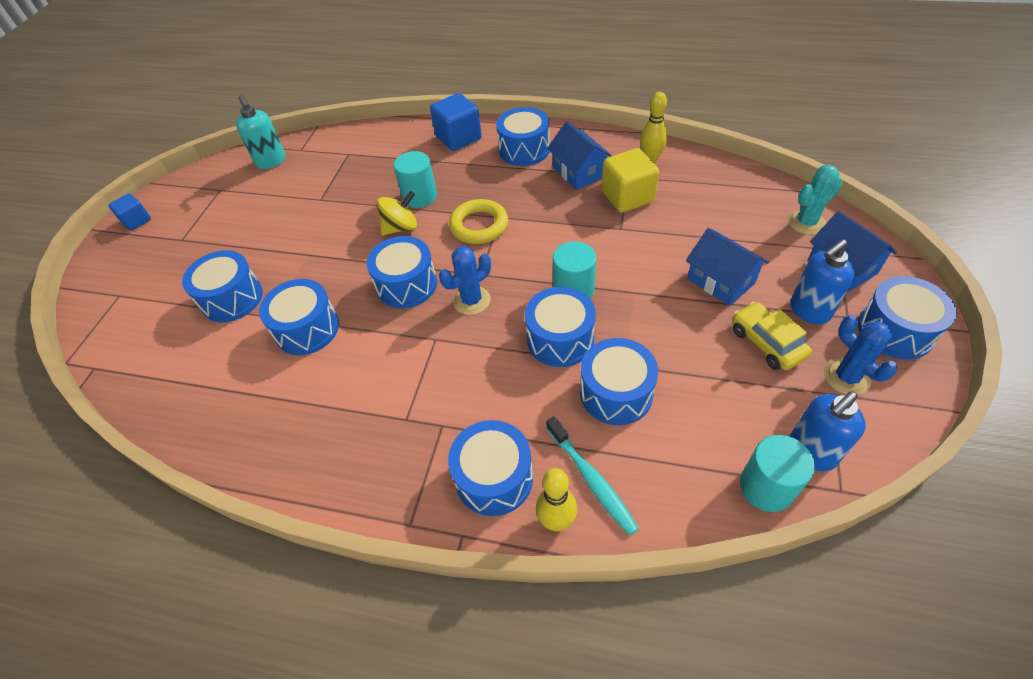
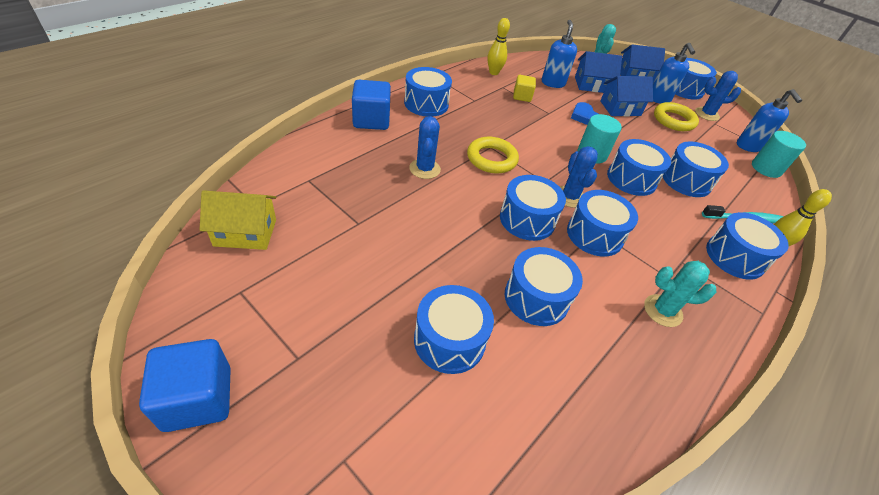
camera: 70 degrees left, 5 degrees down
(136, 221) = (198, 398): blue cube -> blue cube, size x1.66
(271, 161) = (245, 233): turquoise soap dispenser -> yellow house
(350, 425) = (663, 311): none -> turquoise cactus
(401, 227) = (454, 194): yellow spinning top -> none
(420, 196) = (425, 169): turquoise cylinder -> blue cactus
(426, 339) = (594, 234): none -> blue drum
(579, 172) = (477, 98): blue house -> blue house (592, 85)
(627, 197) = (522, 96): yellow cube -> yellow cube, size x0.60
(651, 257) = (584, 117): none -> blue heart
(697, 206) = (553, 83): none -> blue soap dispenser
(766, 343) = (673, 120): yellow car -> yellow ring

